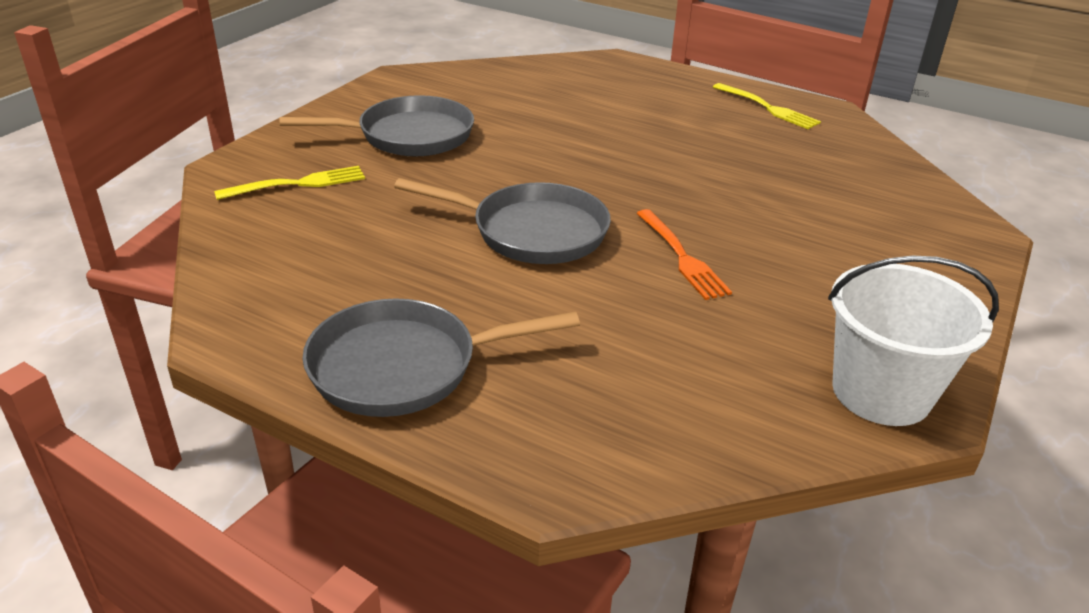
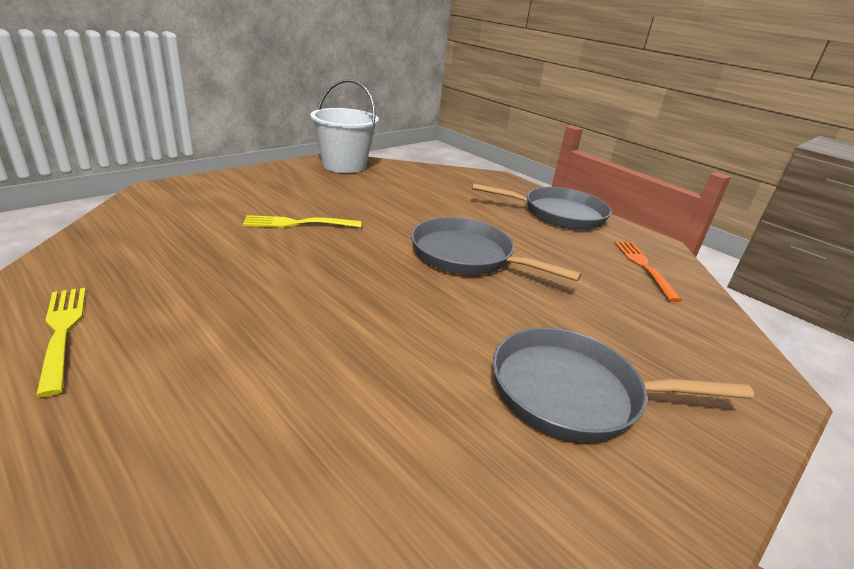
camera: 165 degrees left, 5 degrees down
(298, 184) = (679, 344): yellow fork -> yellow fork (298, 223)
(682, 257) = (374, 221): orange fork -> orange fork (643, 267)

